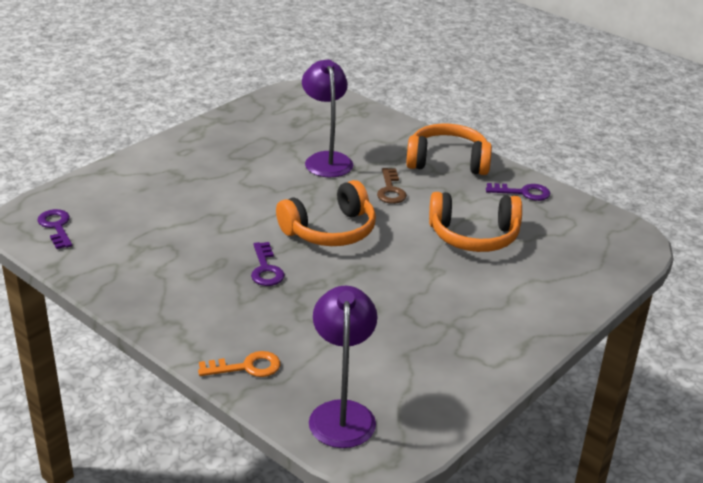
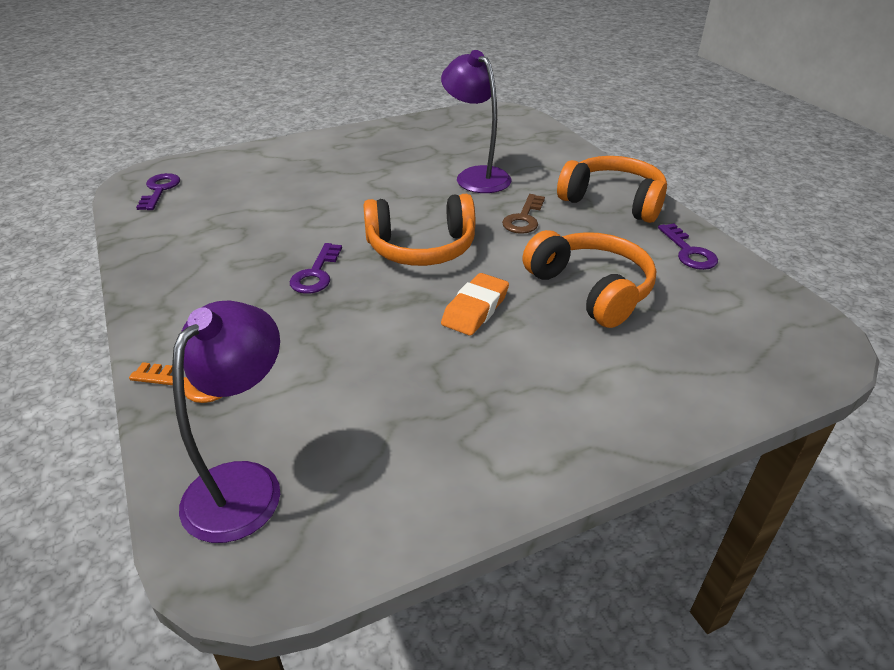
camera: 25 degrees right, 5 degrees up
(326, 159) = (476, 176): purple lamp -> purple lamp turned 45 degrees counterclockwise
(405, 268) = (475, 309): none -> orange eraser
(474, 236) = (590, 289): orange headphones -> orange headphones turned 150 degrees counterclockwise
(523, 193) = (688, 252): purple key -> purple key turned 45 degrees clockwise

